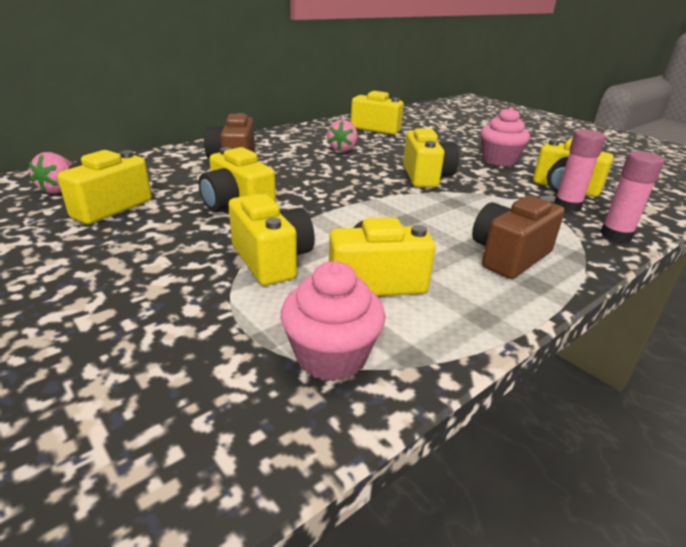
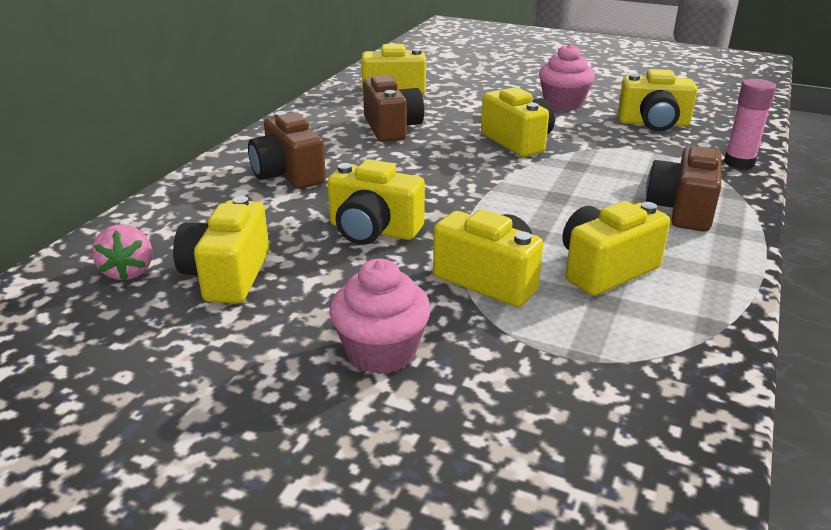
camera: 25 degrees left, 0 degrees up
(331, 356) = (652, 348): pink cupcake -> pink cupcake (381, 352)
(342, 149) = (392, 128): pink strawberry -> brown camera
(567, 206) = (674, 142): pink glue stick -> none

